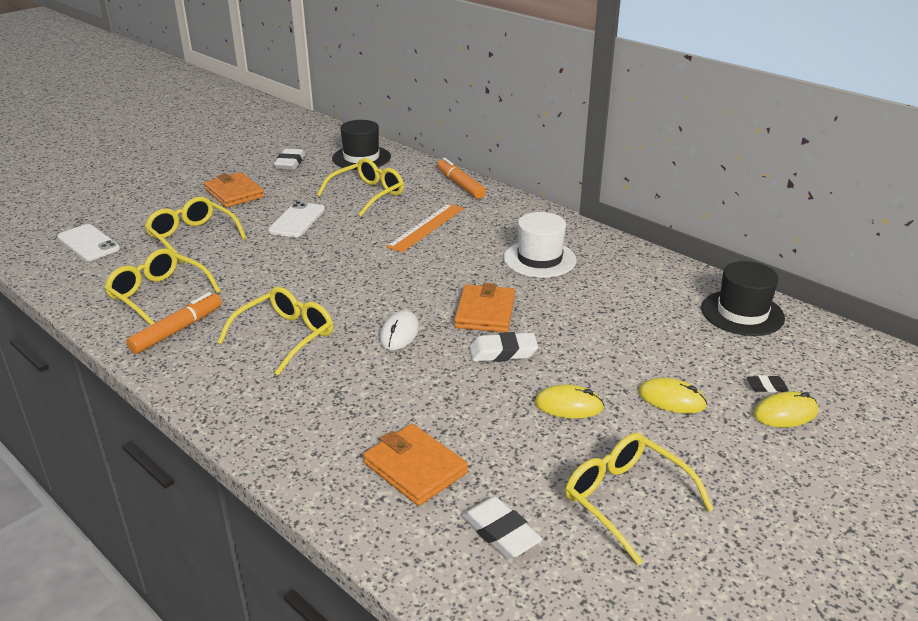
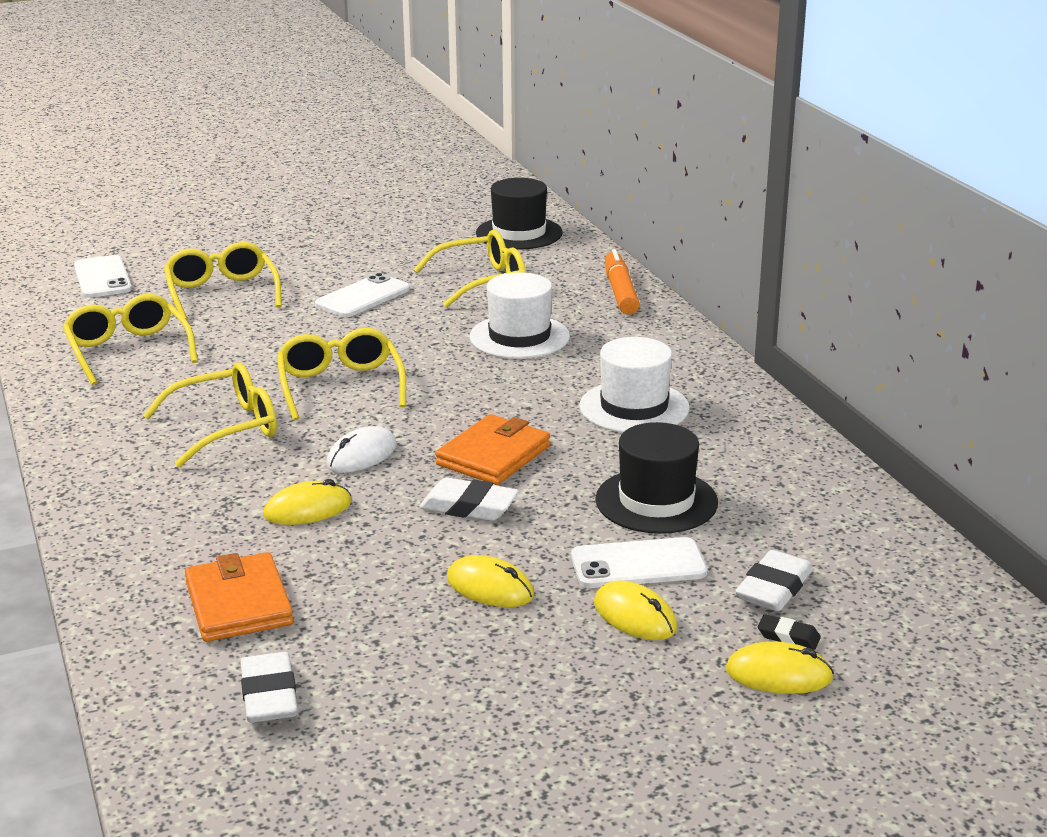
camera: 25 degrees right, 5 degrees down
(177, 330) = (115, 393): orange marker -> none
(234, 193) = (316, 250): orange wallet -> none
(290, 163) = (419, 225): white eraser -> white eraser (774, 588)
(398, 382) = (307, 509): none -> yellow mouse
(426, 227) = (519, 337): orange ruler -> white hat
(625, 499) = (452, 707): yellow glasses -> yellow glasses (340, 386)
(640, 364) = (638, 564): none -> white phone
(742, 313) = (858, 539): black hat -> black hat (656, 501)

